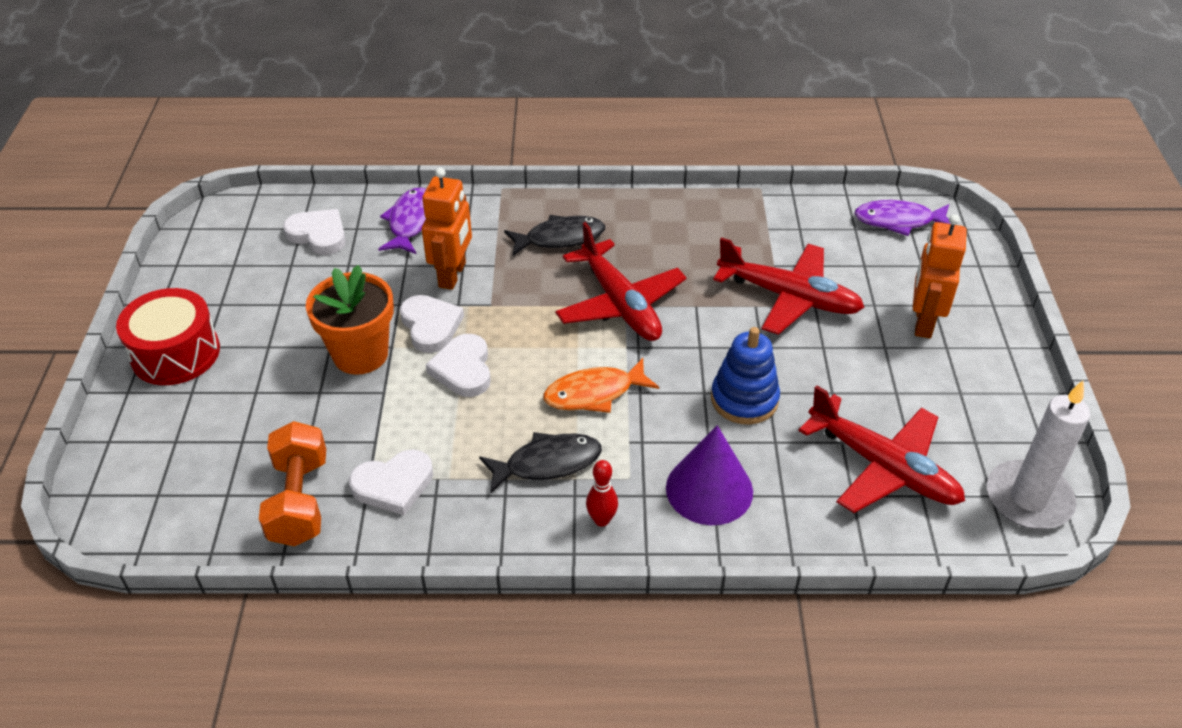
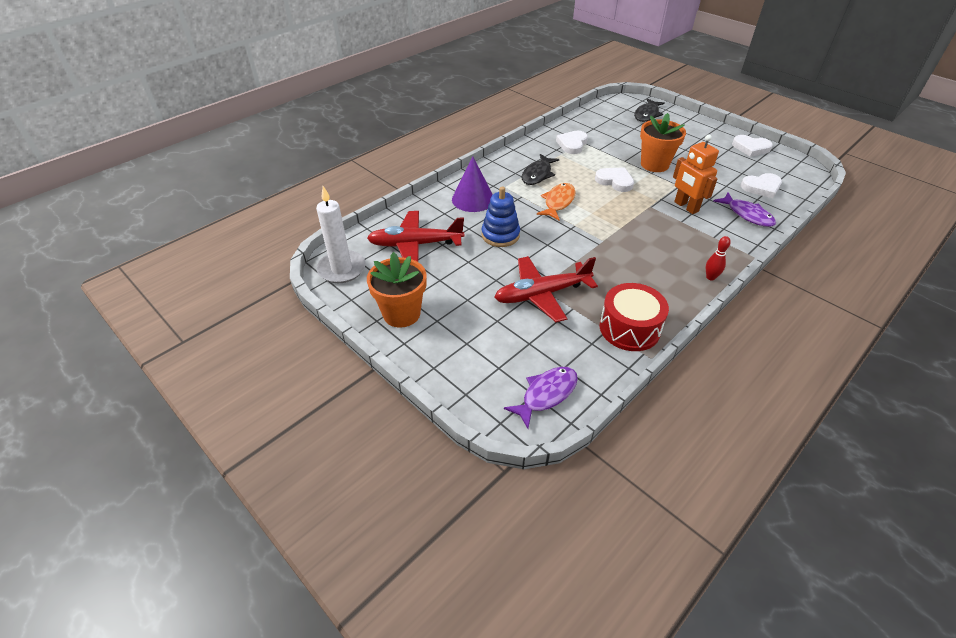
camera: 135 degrees right, 0 degrees up
(175, 353) = (703, 132): red drum -> red drum (629, 328)
(299, 501) = (589, 127): orange dumbbell -> none
(430, 326) = (653, 186): white heart -> white heart (751, 148)
(560, 238) = (682, 251): black fish -> black fish (647, 114)
(601, 520) = (496, 172): red bowling pin -> red bowling pin (710, 277)
(620, 304) = (606, 239): red plane -> none
(923, 322) = (461, 326): orange robot -> none
(985, 380) = (401, 314): none -> orange flower pot

